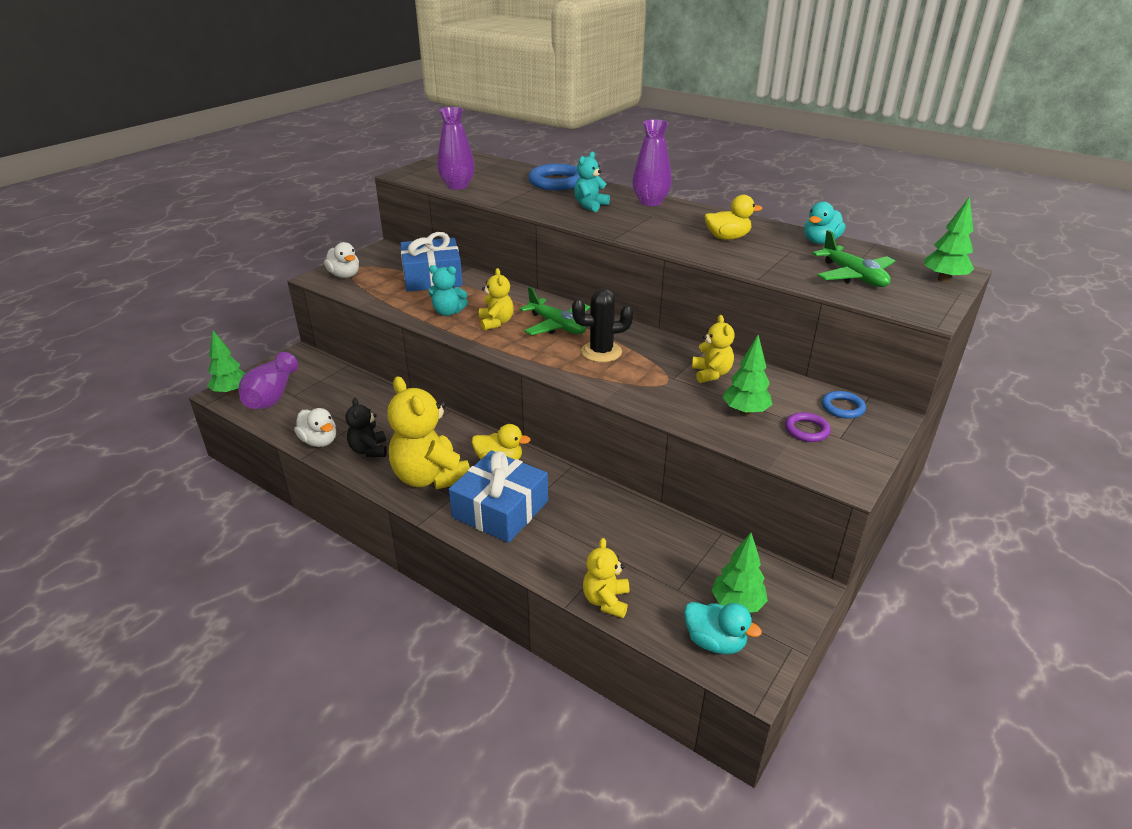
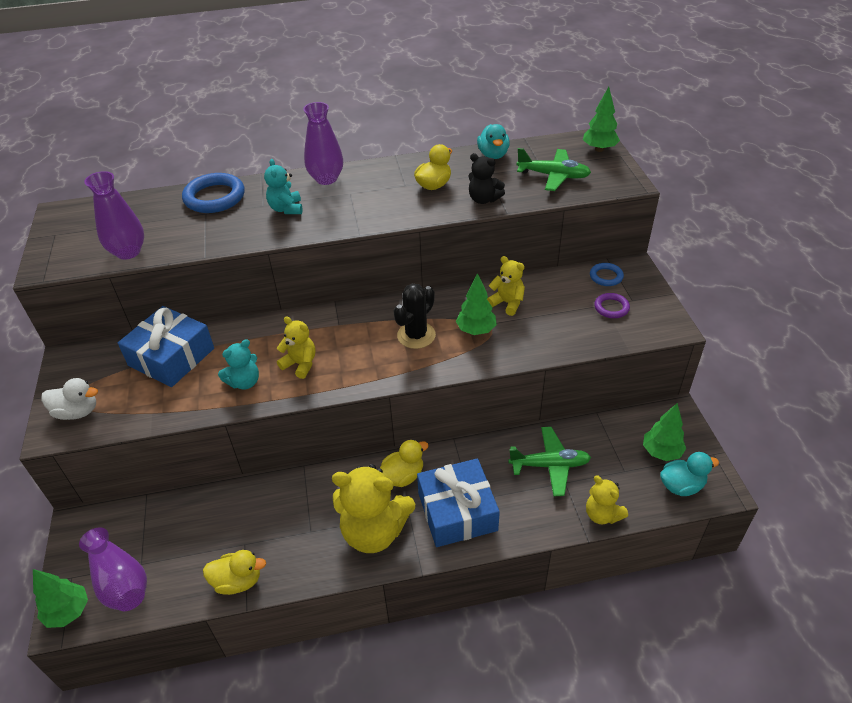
camera: 45 degrees left, 10 degrees up
(319, 441) = (238, 581): white duck -> yellow duck
(369, 450) = (293, 552): black teddy bear -> black teddy bear (483, 199)
(557, 325) = (350, 334): green plane -> green plane (549, 465)
(745, 412) = (565, 319): green tree -> green tree (476, 330)

